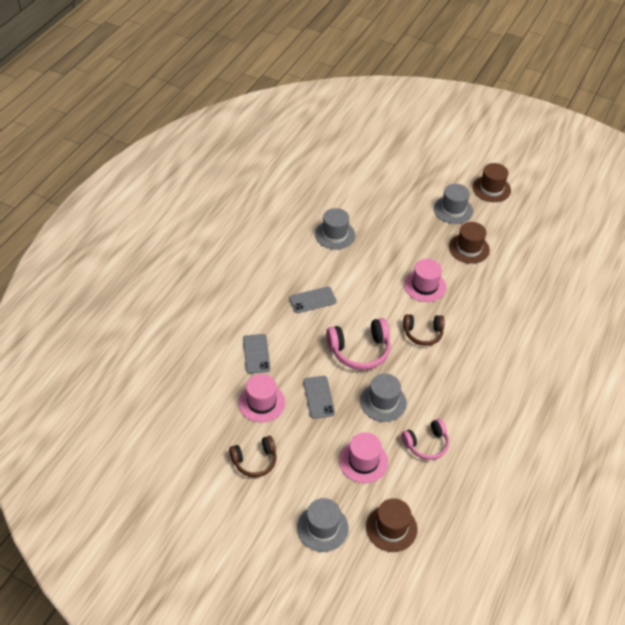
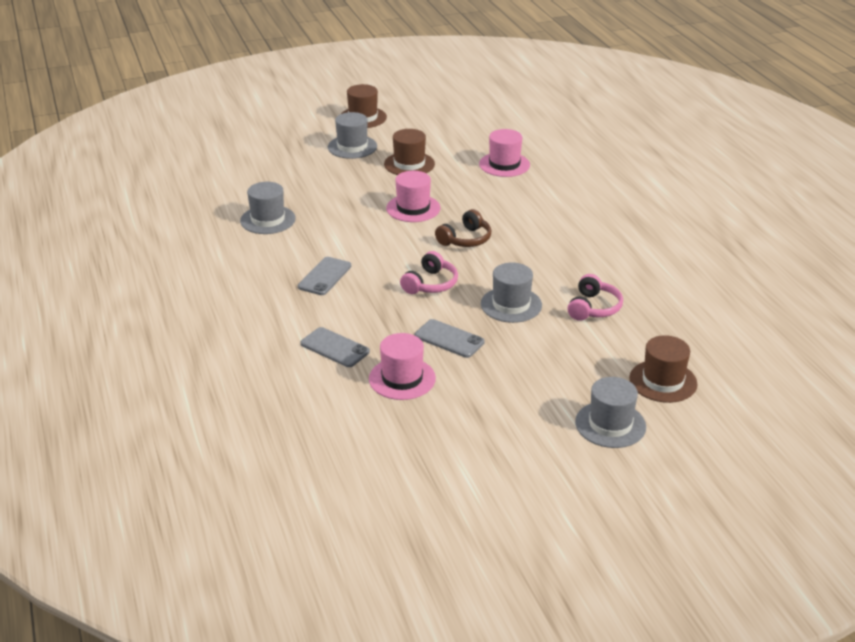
camera: 45 degrees left, 15 degrees down
(255, 461) = (469, 424): brown headphones -> none
(360, 350) = (430, 284): pink headphones -> pink headphones, size x0.67
(363, 461) = (564, 355): pink hat -> pink hat (504, 164)

